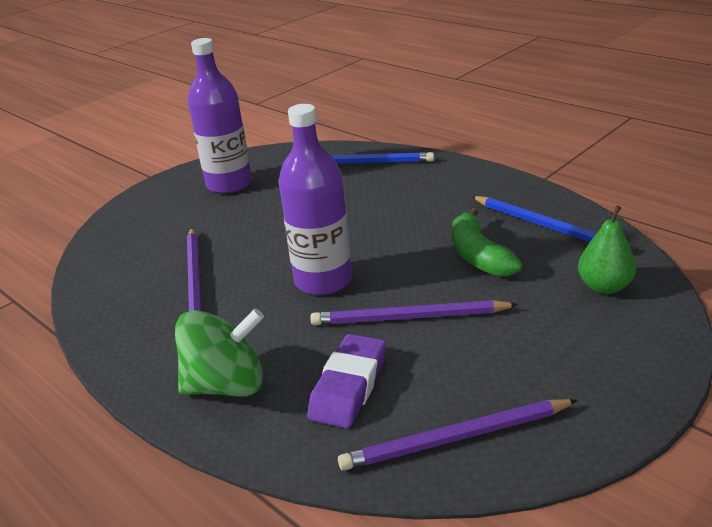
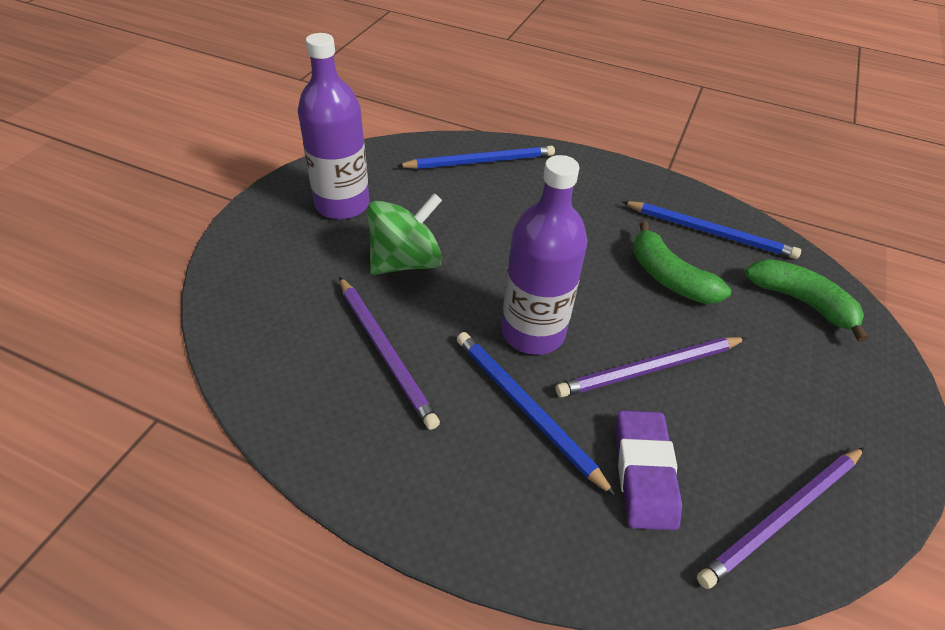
camera: 25 degrees left, 15 degrees up
(227, 385) = (514, 500): green spinning top -> green spinning top (406, 262)
(279, 329) = (526, 408): none -> blue pencil
(604, 287) = (801, 301): green pear -> green banana

